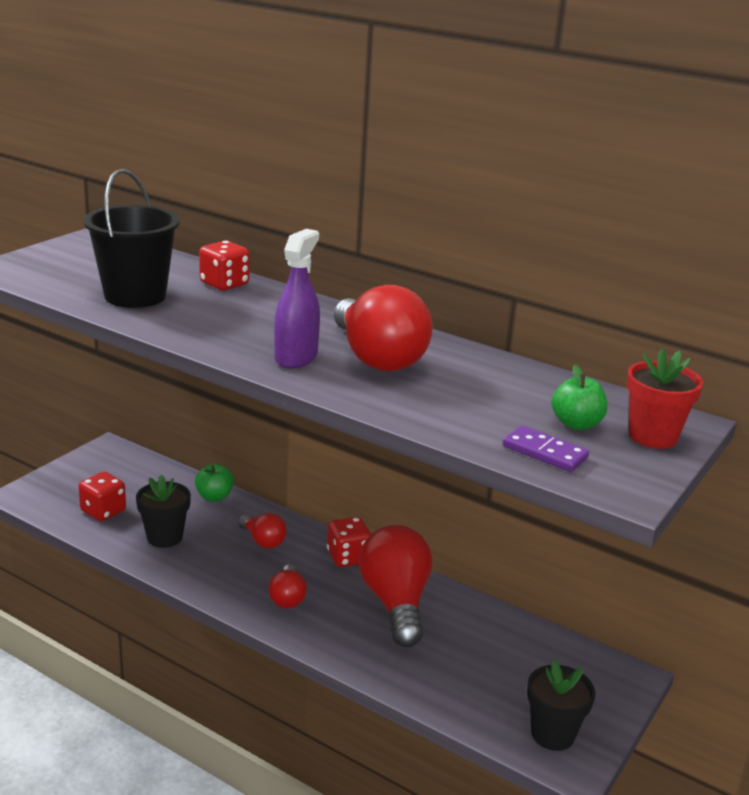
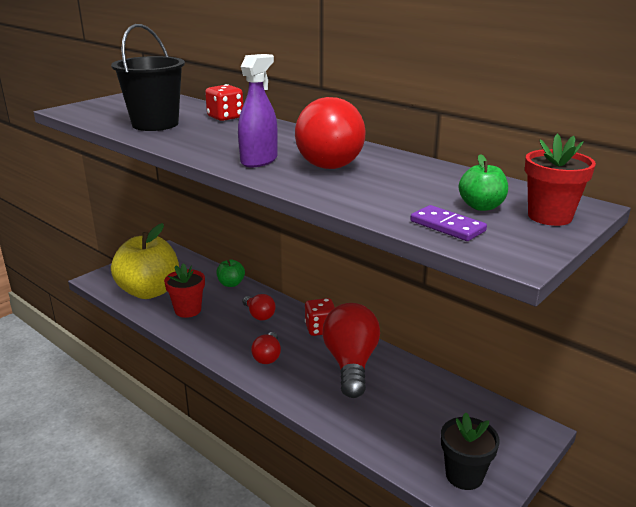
camera: 10 degrees right, 0 degrees up
(103, 511) = (149, 291): red dice -> yellow apple
(164, 537) = (188, 310): black flower pot -> red flower pot

